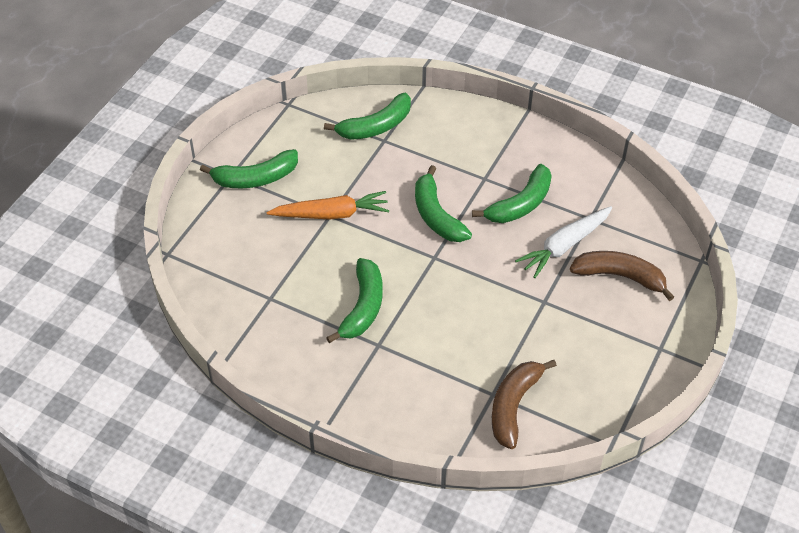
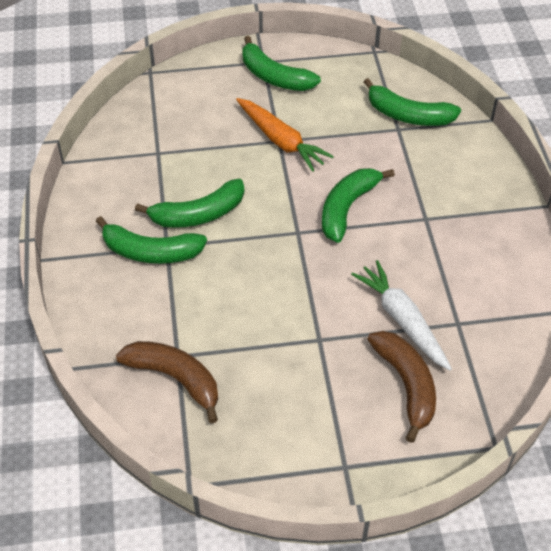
camera: 55 degrees right, 0 degrees up
(513, 406) = (175, 378): brown banana -> brown banana turned 45 degrees clockwise
(520, 204) = (421, 260): green banana -> green banana (150, 252)
(564, 246) = (402, 320): white carrot -> white carrot turned 45 degrees clockwise

